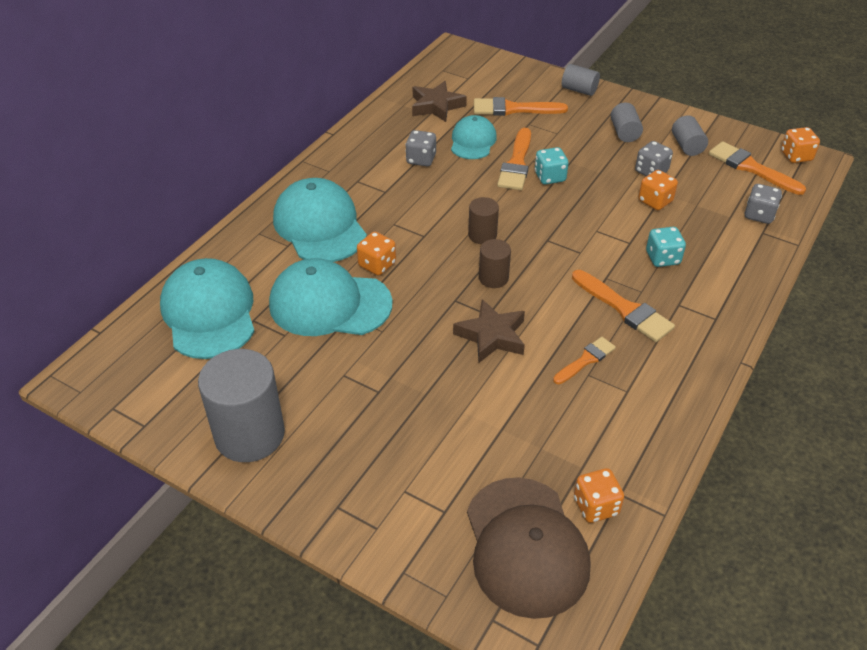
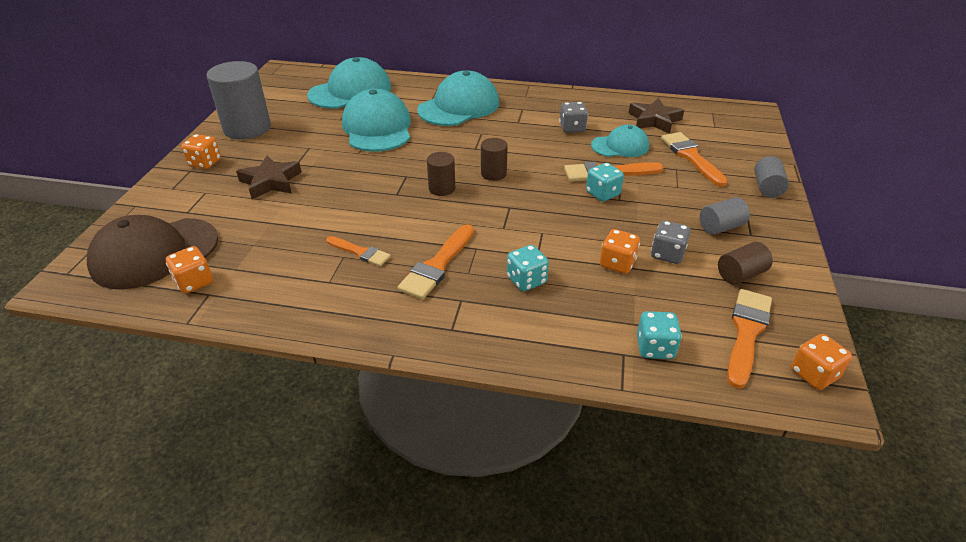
camera: 70 degrees right, 5 degrees down
(377, 265) = (429, 136): orange dice -> orange dice (205, 163)
(491, 336) = (371, 200): brown star -> brown star (271, 182)
(687, 146) = (740, 274): grey cylinder -> brown cylinder
(759, 215) = (655, 348): grey dice -> turquoise dice

